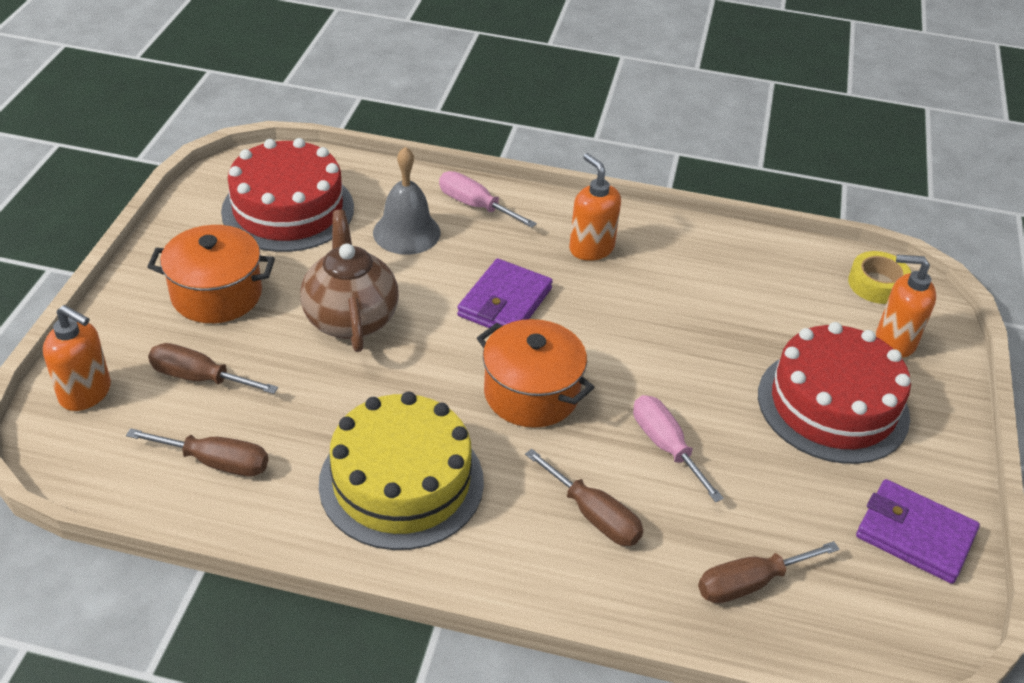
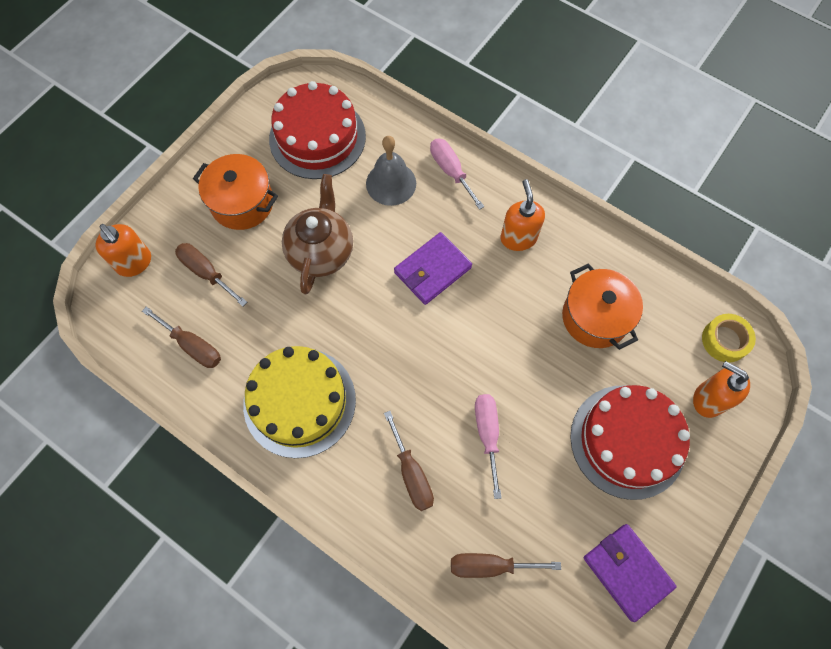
camera: 25 degrees right, 25 degrees up
(531, 393) = (415, 357): orange pot -> orange pot (595, 317)

